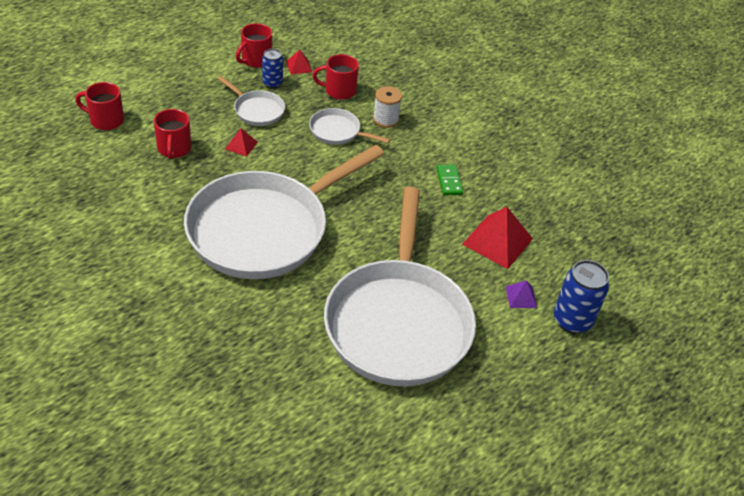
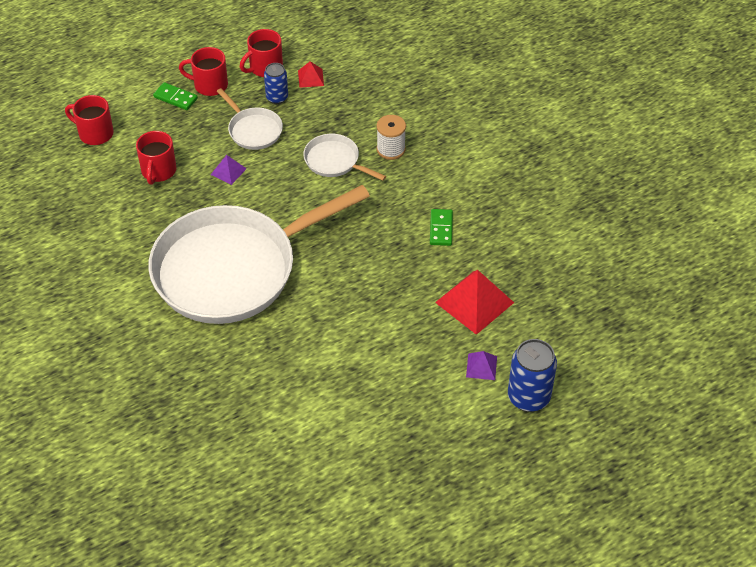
camera: 15 degrees right, 5 degrees up
(178, 87) = (175, 98): none -> green domino
(241, 145) = (228, 171): red pyramid -> purple pyramid
(339, 91) = (348, 111): red mug -> red mug (209, 85)
(398, 321) = (346, 381): white pan -> none

